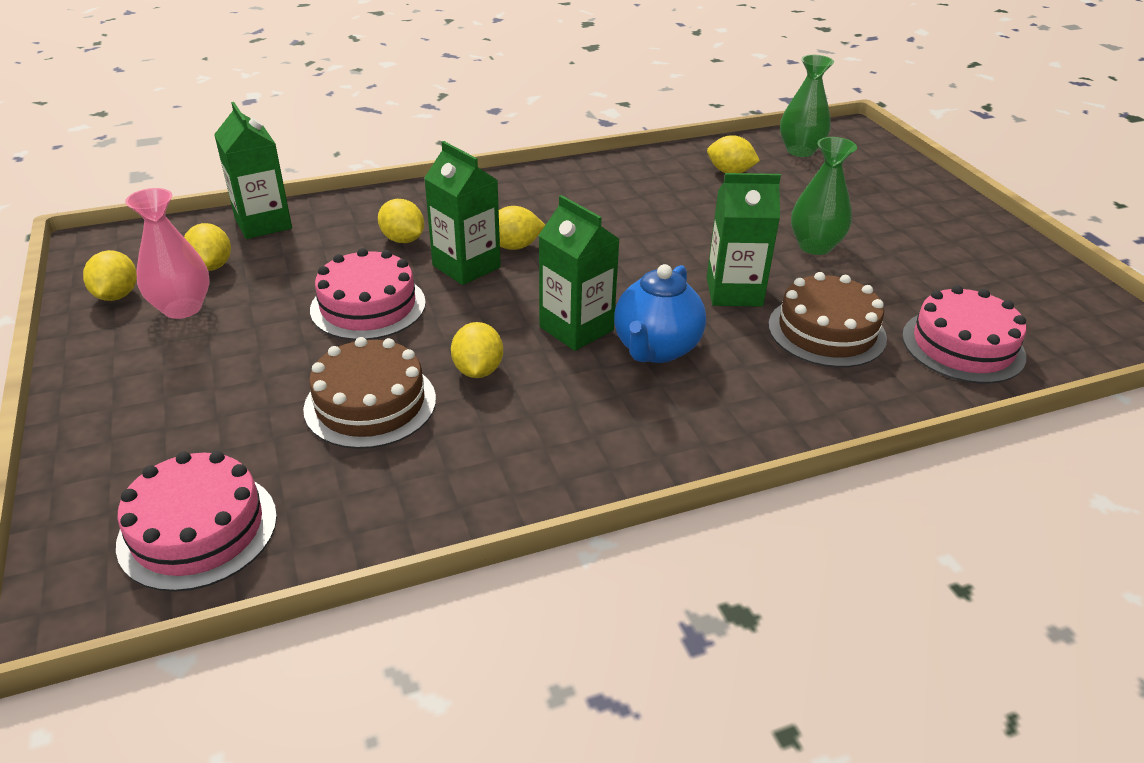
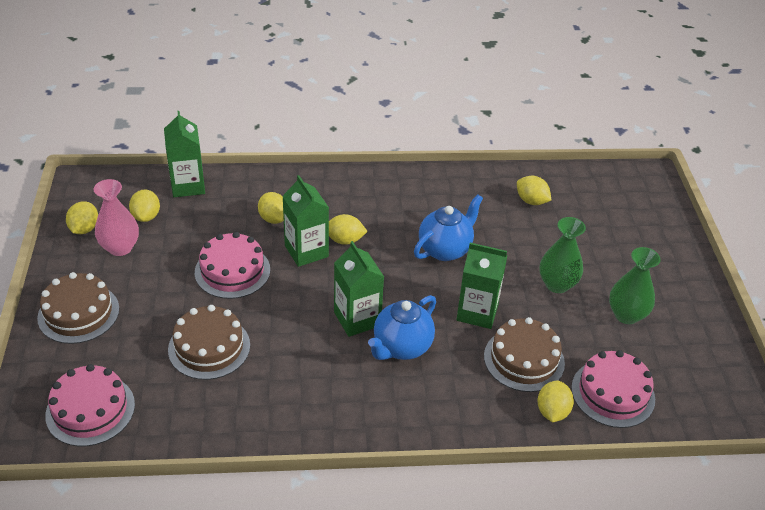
camera: 15 degrees right, 5 degrees up
(137, 400) = (78, 313): none -> brown cake
(478, 370) = (282, 337): yellow lemon -> yellow lemon (552, 411)
(653, 235) = (445, 249): none -> blue teapot
(800, 151) = (597, 190): green vase -> green vase (626, 315)

